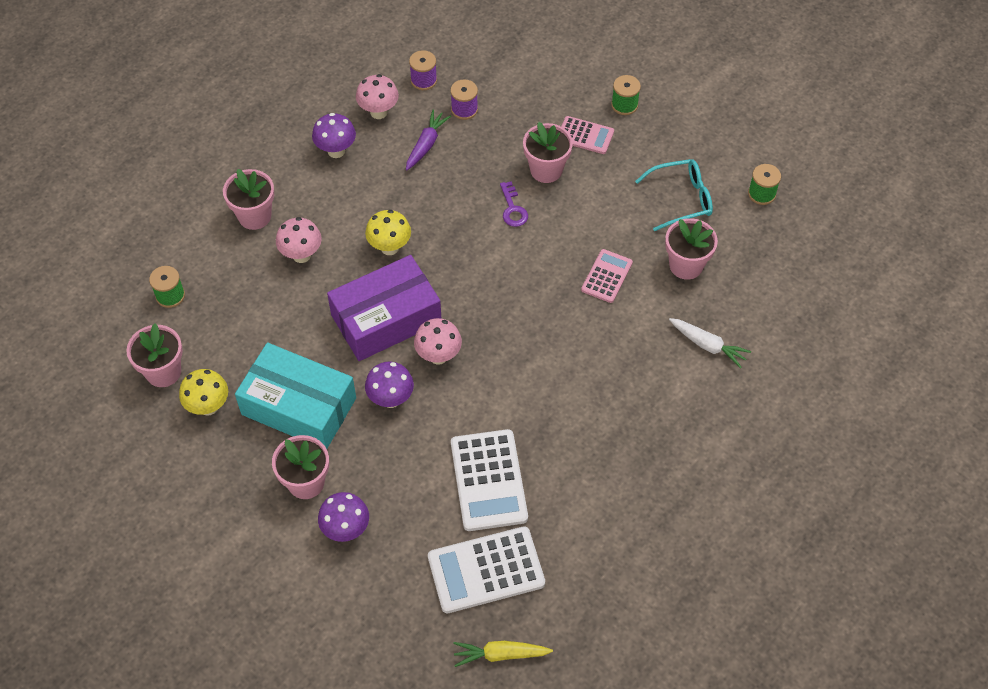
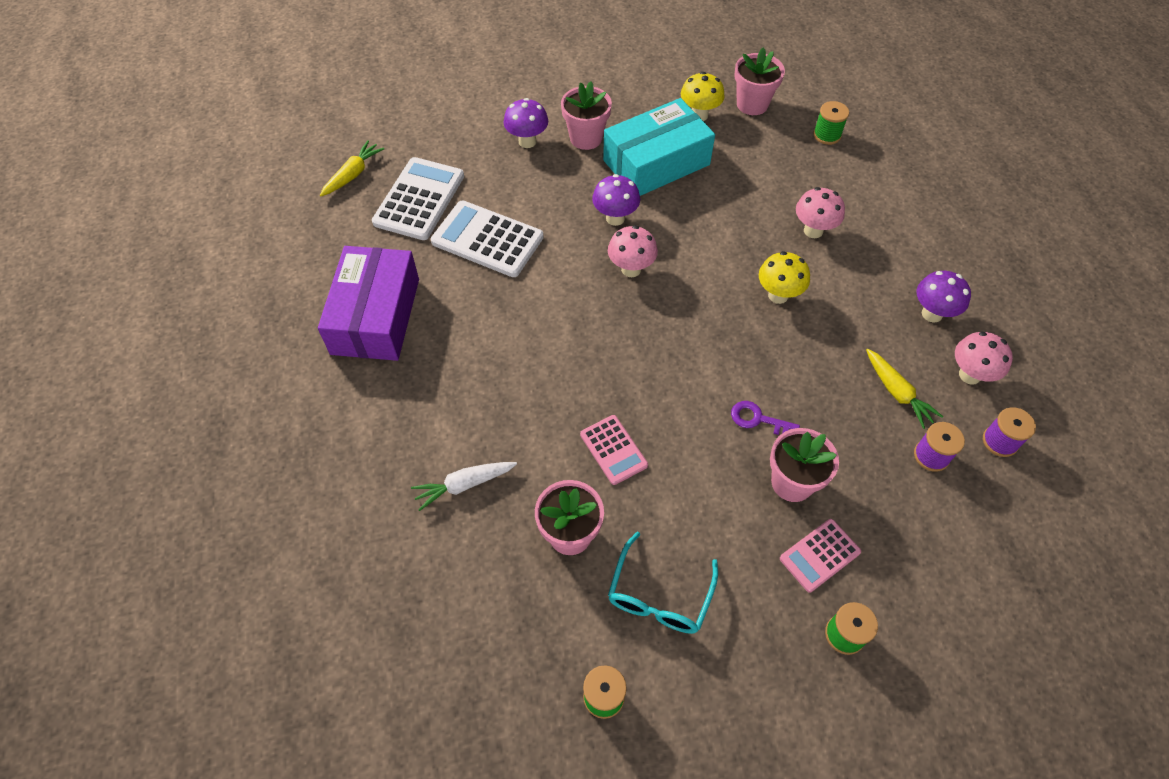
camera: 125 degrees right, 0 degrees up
(254, 216) = (882, 219): pink flower pot -> none
(386, 319) = (698, 254): purple box -> purple box (375, 316)
(426, 144) = (897, 392): purple carrot -> yellow carrot

